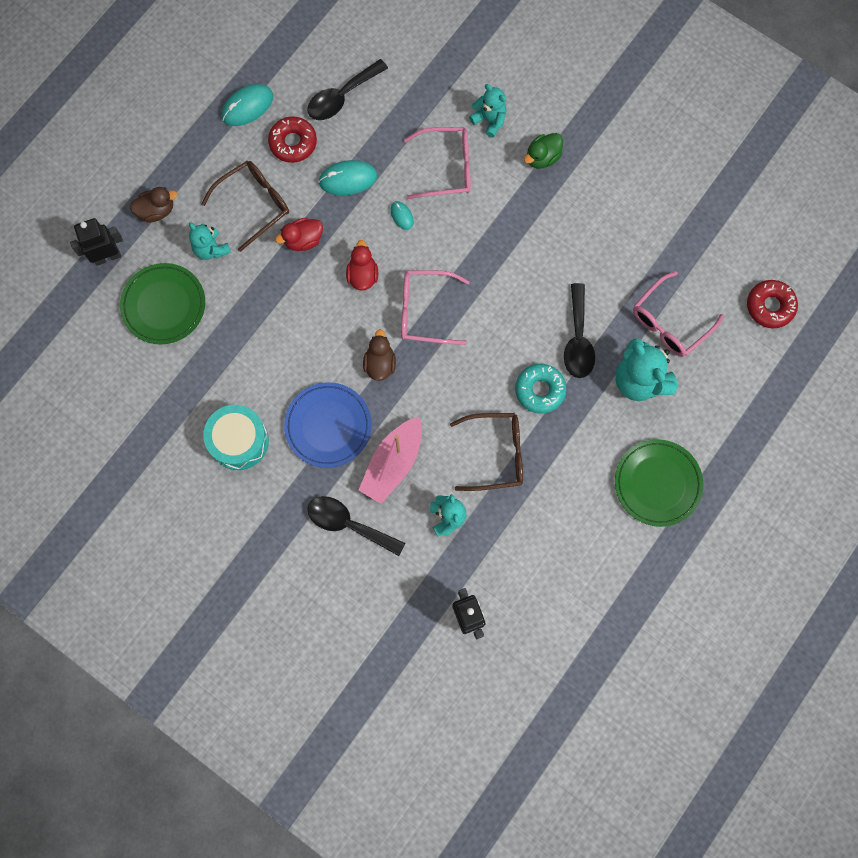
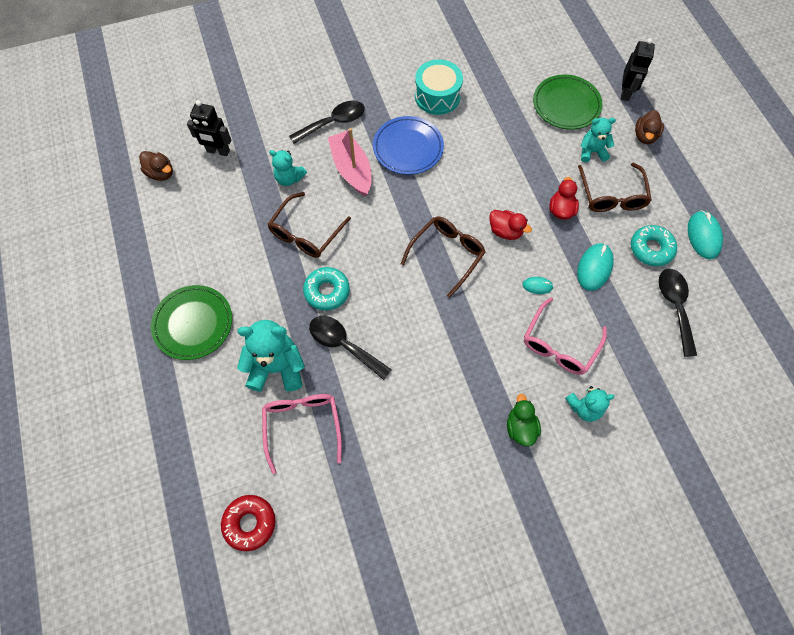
camera: 125 degrees right, 10 degrees down
(293, 143) = (651, 249): red donut -> turquoise donut
(380, 363) = (428, 202): brown duck -> brown duck (161, 173)
(426, 311) = (446, 255): pink glasses -> brown glasses

